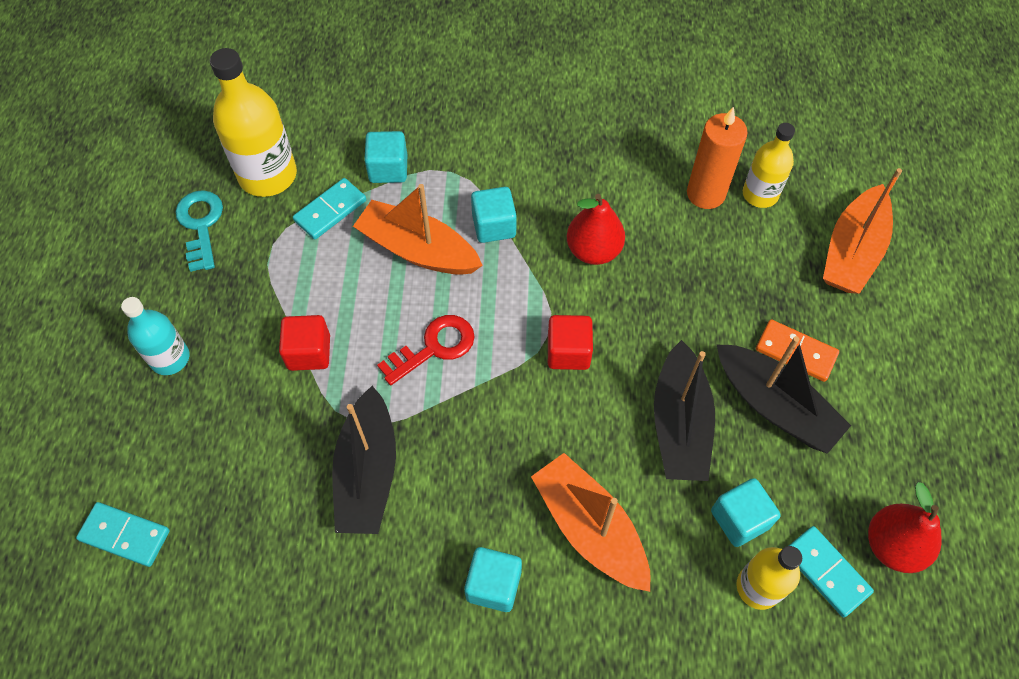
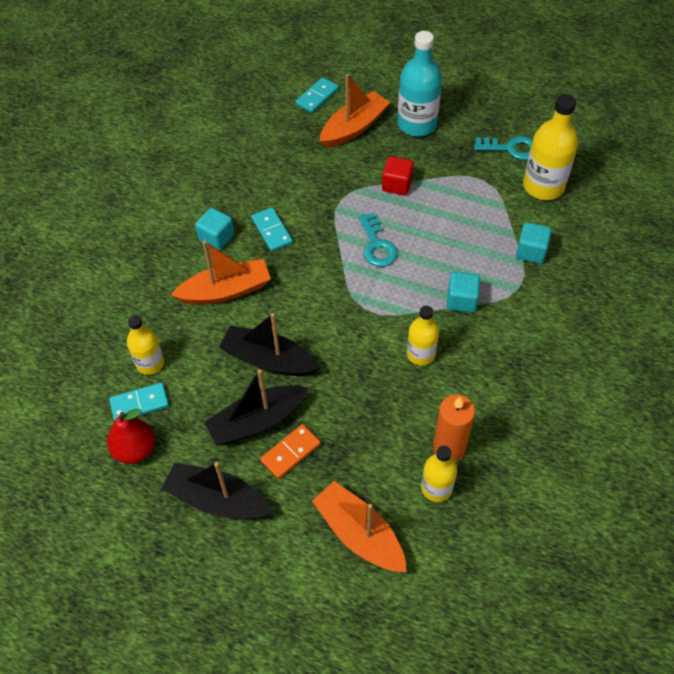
camera: 110 degrees right, 5 degrees down
(170, 358) = (417, 124): turquoise bottle -> turquoise bottle, size x1.64
(330, 210) = (503, 213): turquoise domino -> turquoise domino (272, 231)
(367, 473) = (307, 197): black boat -> black boat (217, 500)
(417, 250) = (455, 253): orange boat -> orange boat (354, 127)
(434, 347) = (377, 245): red key -> turquoise key
(568, 352) = (345, 315): red cube -> none
(593, 250) = (421, 354): red pear -> yellow bottle
(739, 519) = (193, 369): turquoise cube -> none

